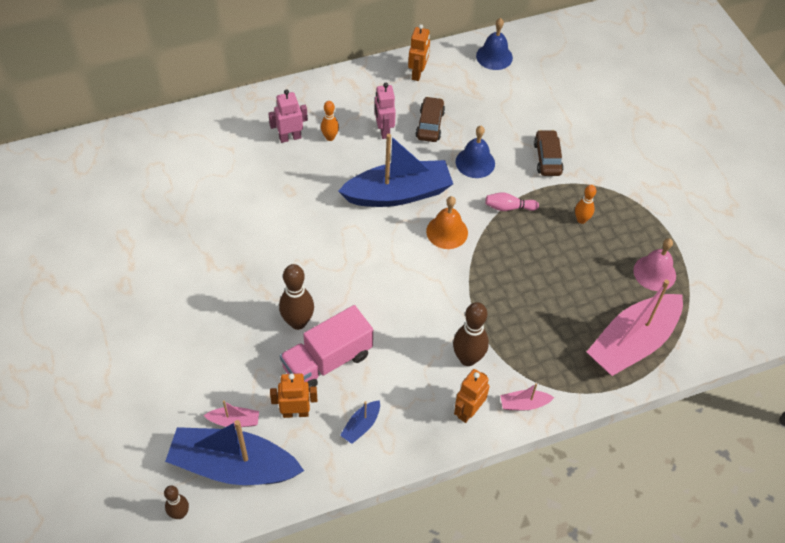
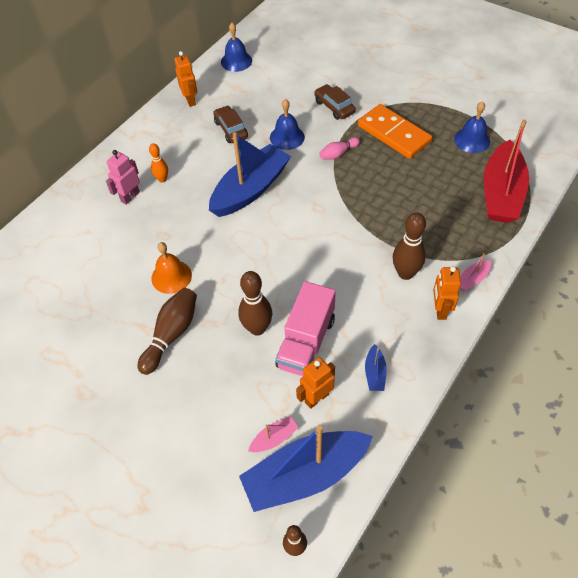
camera: 30 degrees left, 0 degrees up
(226, 282) = (171, 334): none -> brown bowling pin
(383, 131) = (200, 152): pink robot -> none
(447, 232) = (310, 195): orange bell -> orange bell (171, 276)
(581, 220) = (394, 134): orange bowling pin -> orange domino
(632, 343) = (501, 193): pink boat -> red boat
(654, 273) = (472, 140): pink bell -> blue bell

